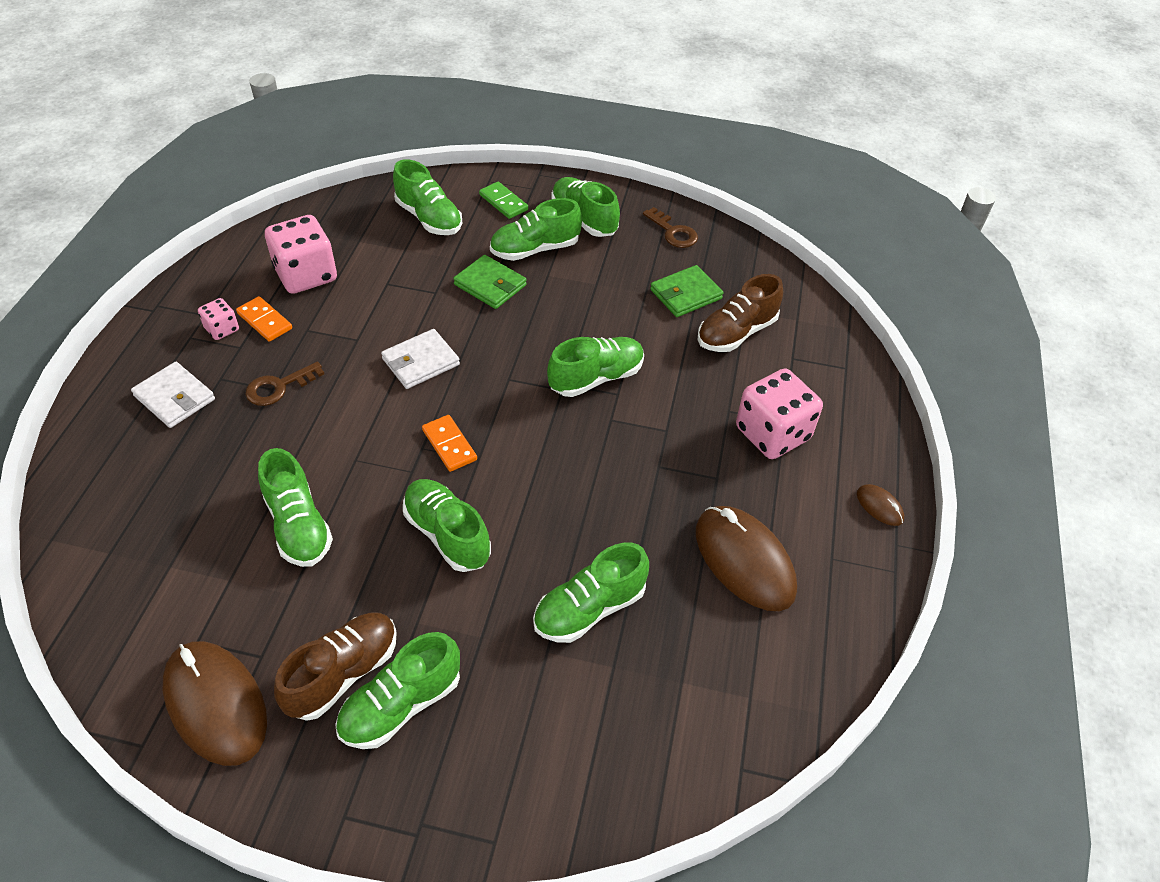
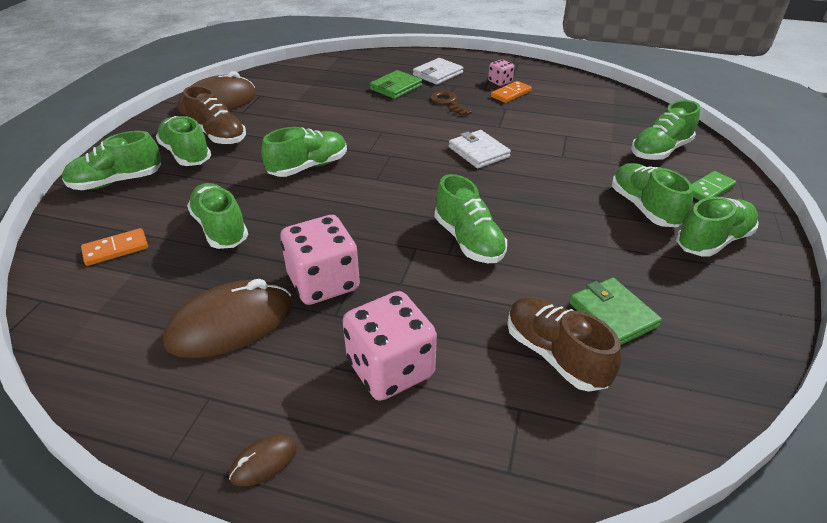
camera: 95 degrees right, 10 degrees down
(298, 525) = (330, 116): green shoe -> green shoe (117, 182)
(306, 275) = (563, 104): pink dice -> pink dice (323, 282)
(449, 445) = (391, 166): orange domino -> orange domino (116, 249)
(490, 285) = (581, 182): green wallet -> green wallet (396, 87)
(673, 232) = (729, 312): brown key -> none

